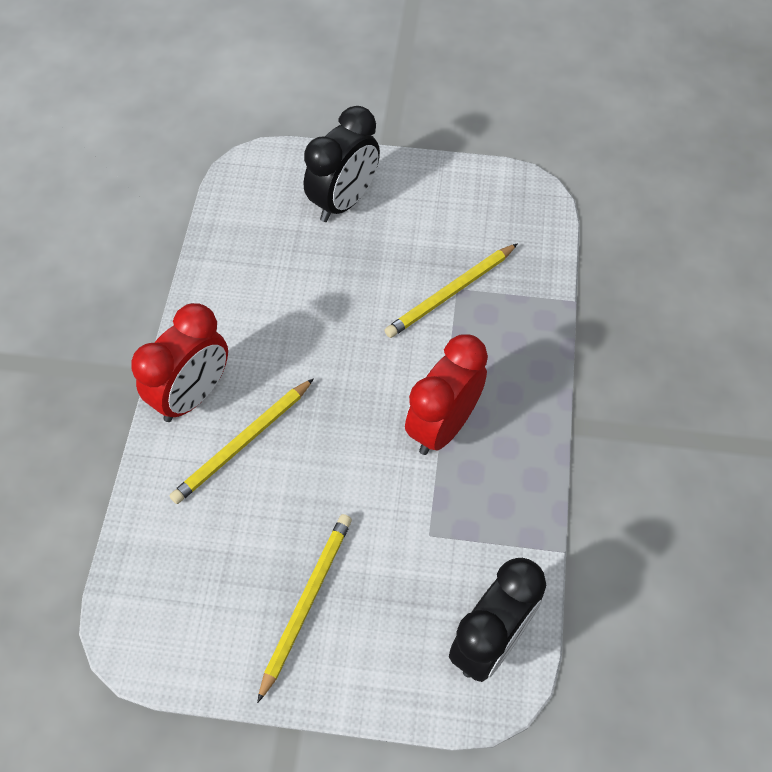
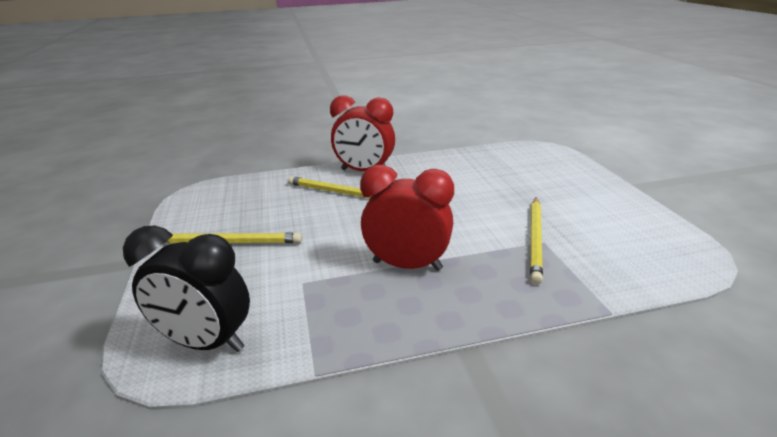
camera: 70 degrees right, 30 degrees down
(344, 201) = (559, 180): black clock -> none
(450, 293) = (535, 239): yellow pencil -> yellow pencil turned 105 degrees counterclockwise

